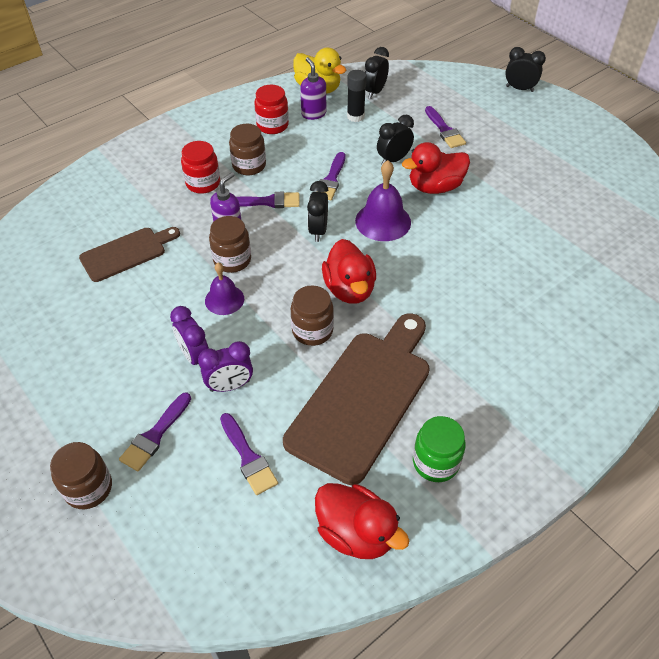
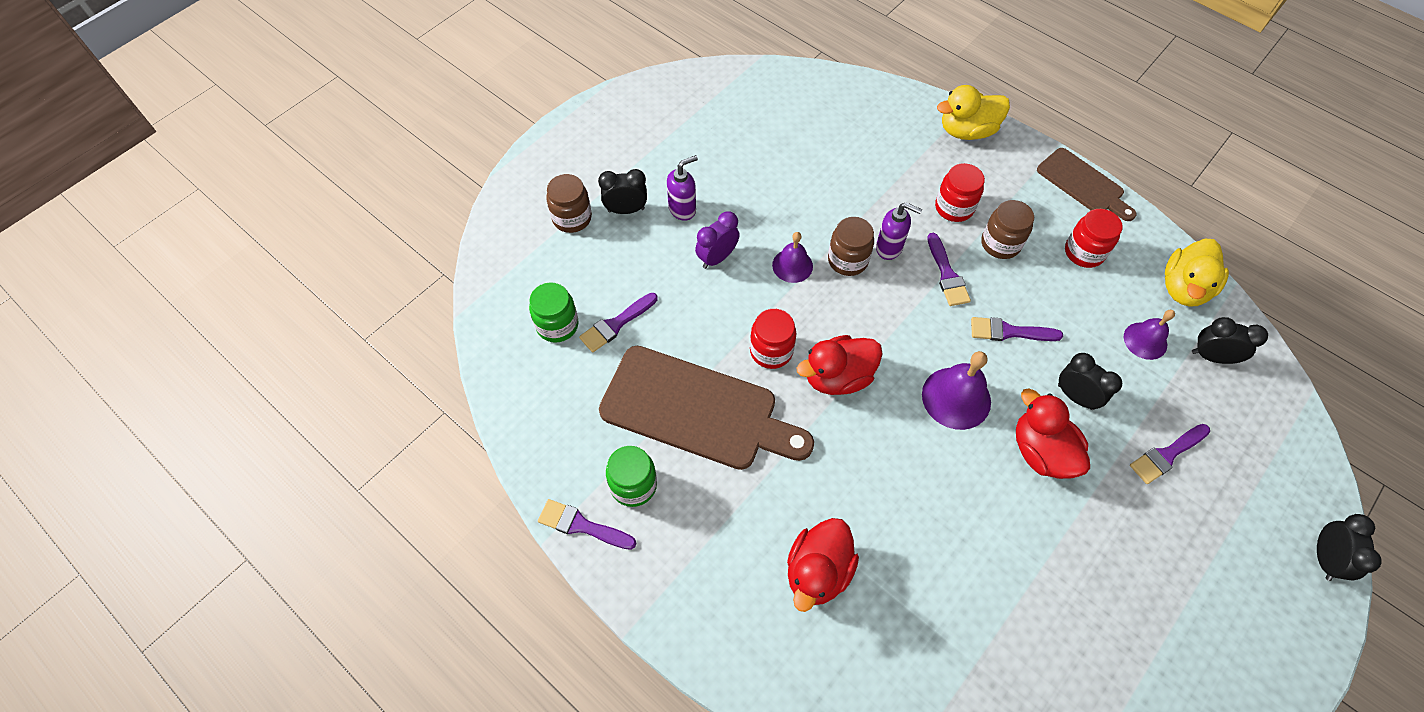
camera: 80 degrees right, 10 degrees up
(126, 158) = (967, 130): none -> yellow duck
(127, 253) = (830, 170): brown cutting board -> brown cutting board (1083, 184)
(155, 435) = (627, 249): purple brush -> purple brush (581, 525)
(230, 386) = (689, 293): purple clock -> none
(233, 517) = (557, 325): none -> green jar
(312, 331) = (771, 351): brown jar -> red jar
(313, 114) = (1128, 292): purple soap dispenser -> purple soap dispenser (682, 209)
(318, 231) = (917, 332): black clock -> black clock (626, 210)
(355, 116) = (1145, 340): black glue stick -> purple bell
(356, 533) = (552, 423): red duck -> red duck (817, 572)

